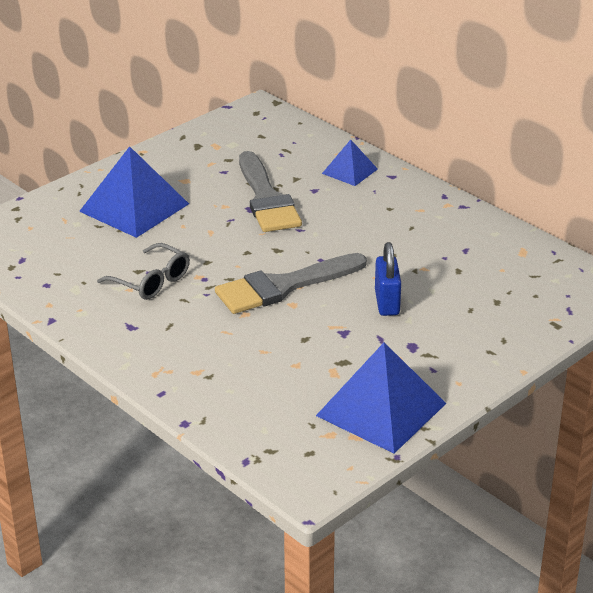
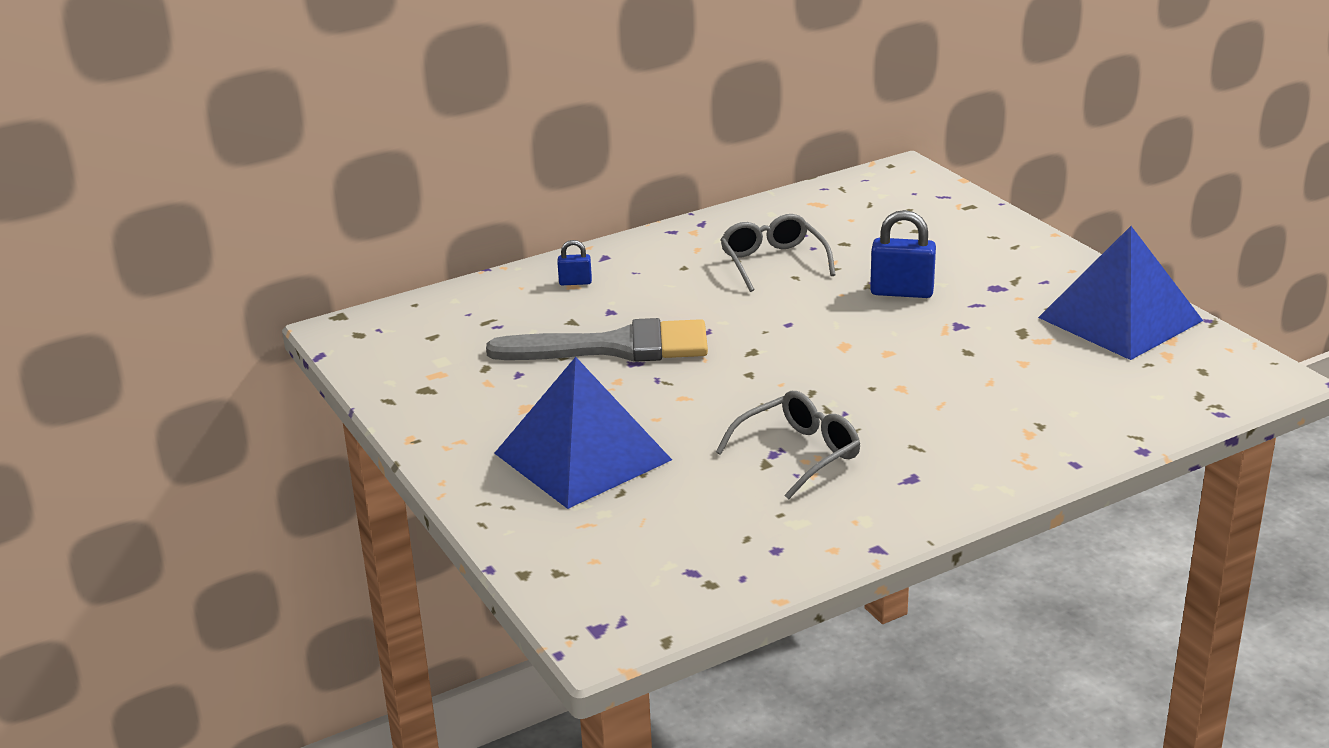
camera: 75 degrees left, 5 degrees down
(284, 286) = (843, 354): grey brush -> none
(350, 171) = (575, 282): blue pyramid -> blue padlock
(412, 243) = (773, 262): none -> grey glasses

